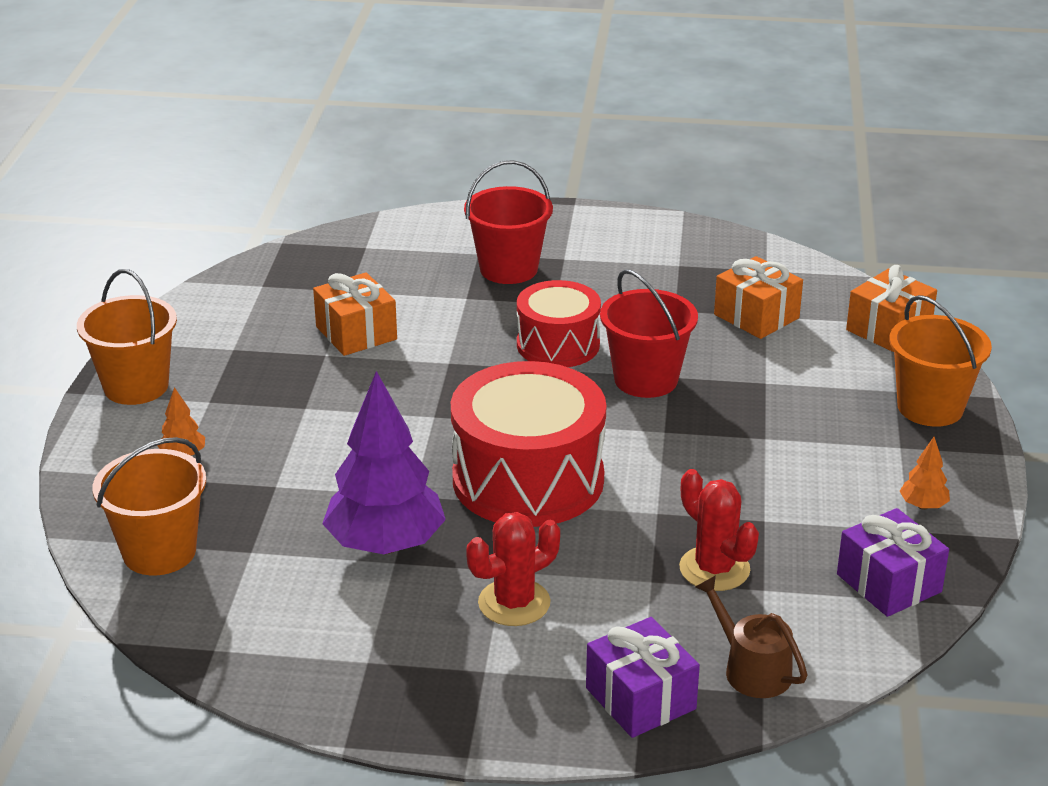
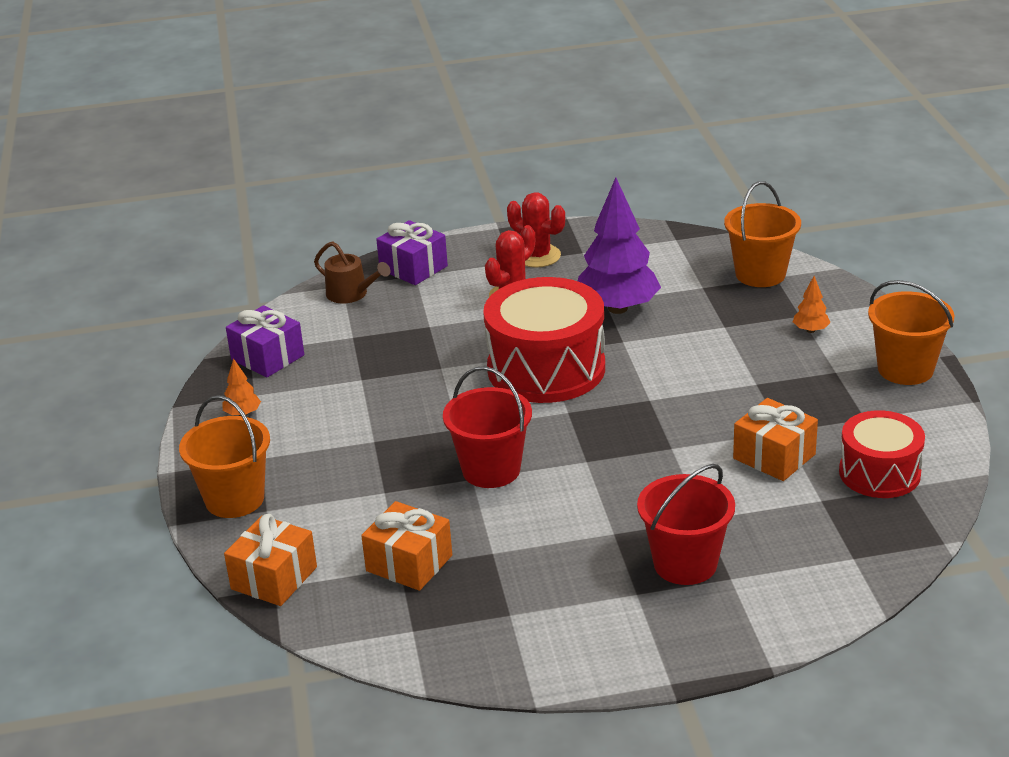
camera: 165 degrees right, 0 degrees up
(558, 345) = (585, 487): red drum -> red drum (879, 473)
(714, 569) = (389, 341): red cactus -> red cactus (537, 256)

